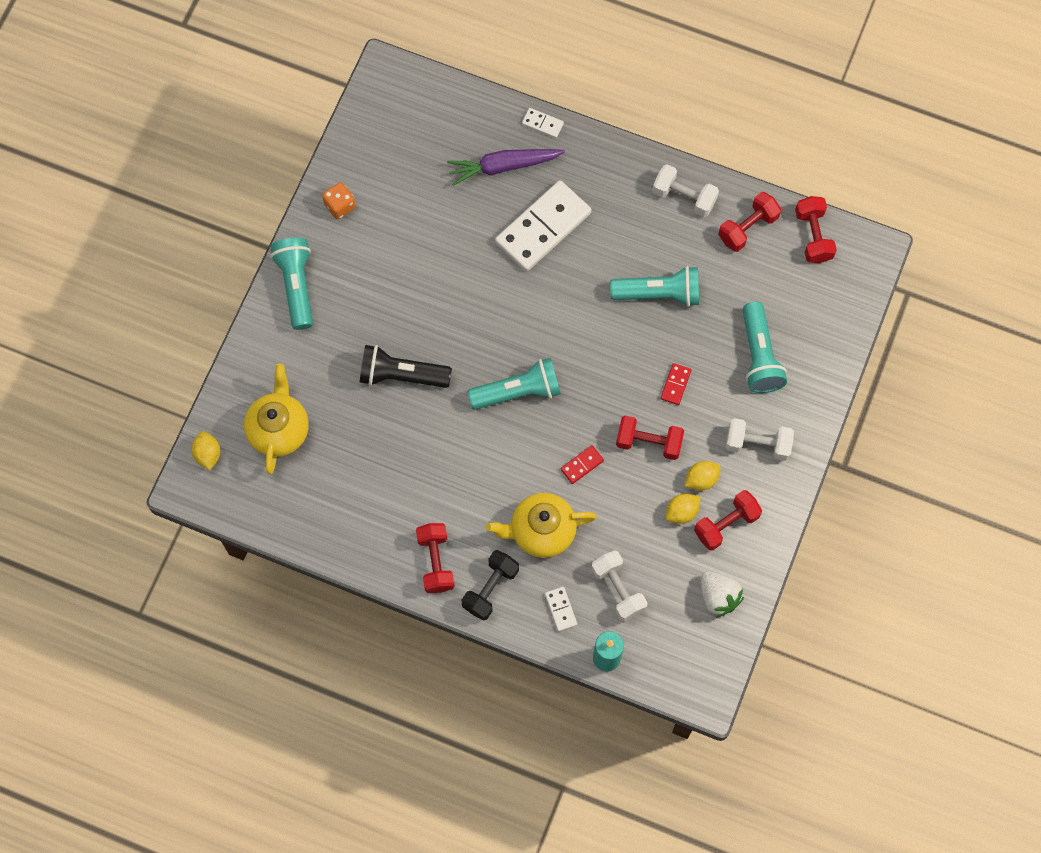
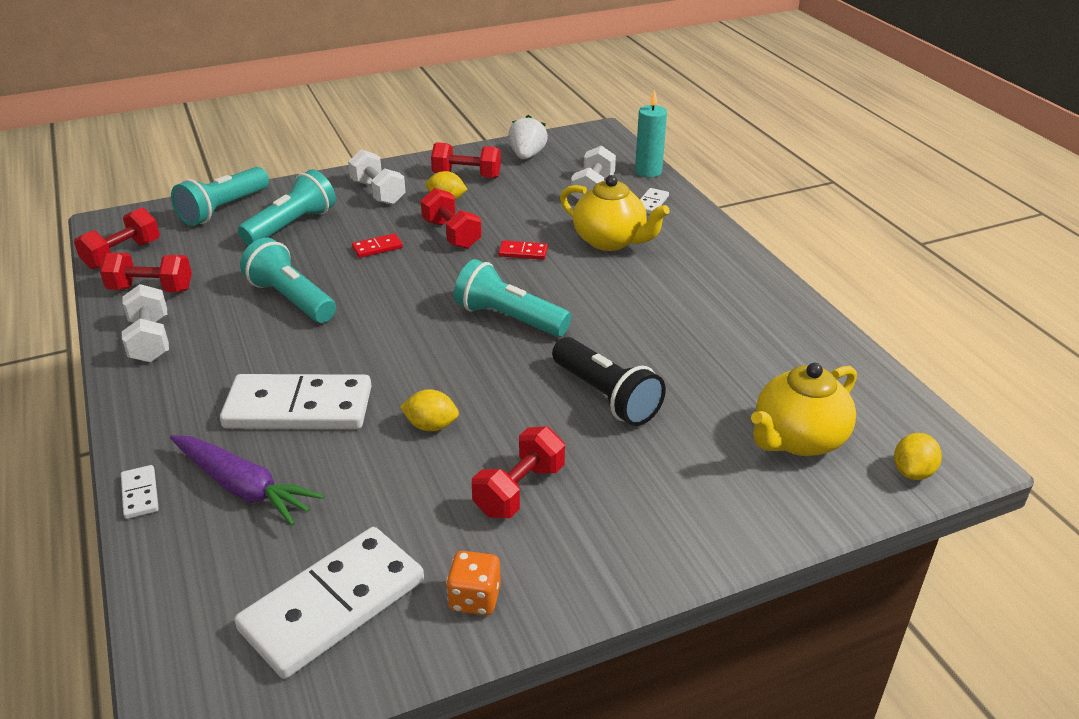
camera: 135 degrees left, 35 degrees down
(296, 286) = (634, 553): turquoise flashlight -> turquoise flashlight (223, 209)
(392, 154) = (333, 605): none -> white domino
(436, 562) = (727, 272): red dumbbell -> red dumbbell (519, 490)
(490, 588) = (696, 238): black dumbbell -> none
(681, 512) = (487, 195): yellow lemon -> yellow lemon (431, 426)

